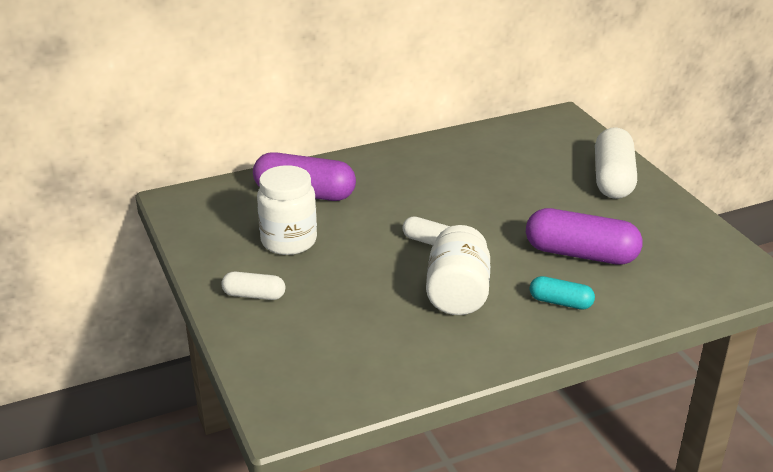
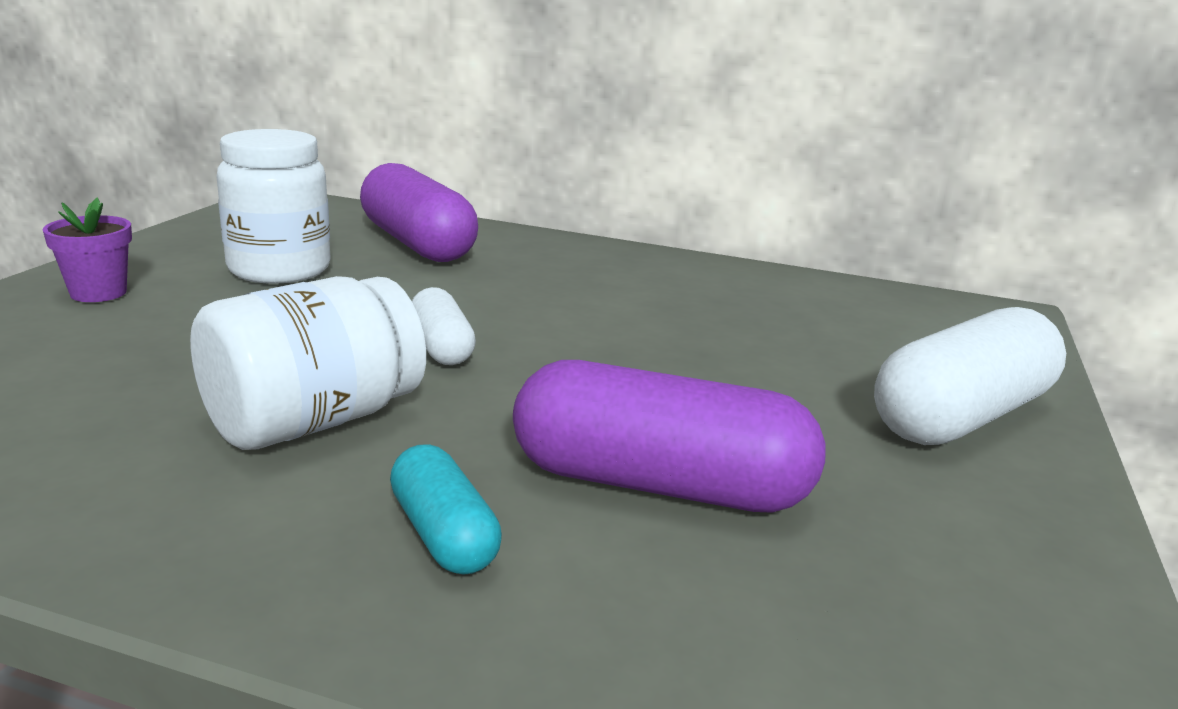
camera: 40 degrees right, 10 degrees down
(254, 295) = (98, 293): white capsule -> purple flower pot
(580, 254) = (659, 485): purple capsule -> purple capsule turned 45 degrees counterclockwise

